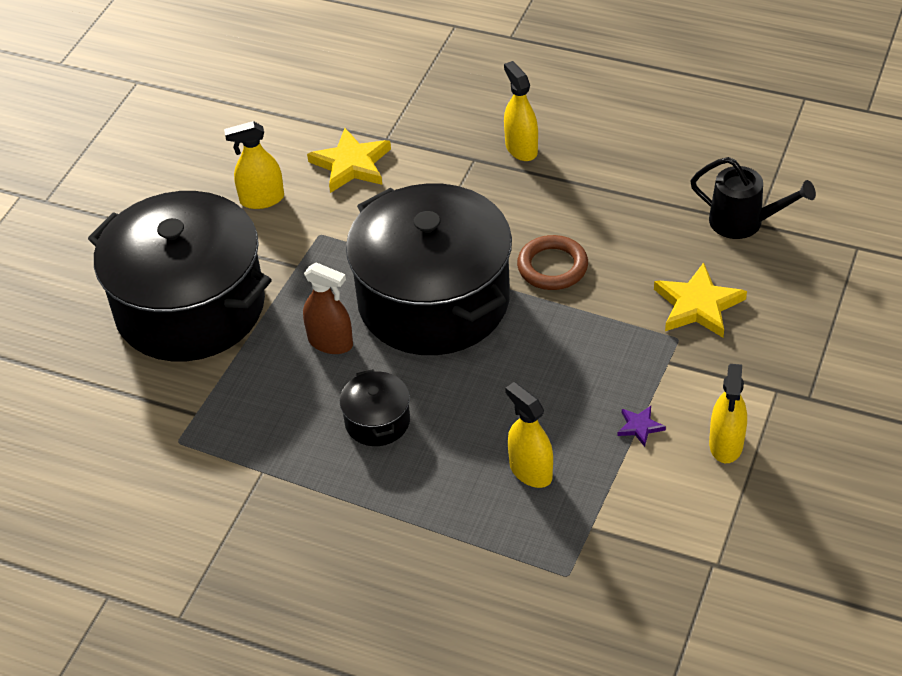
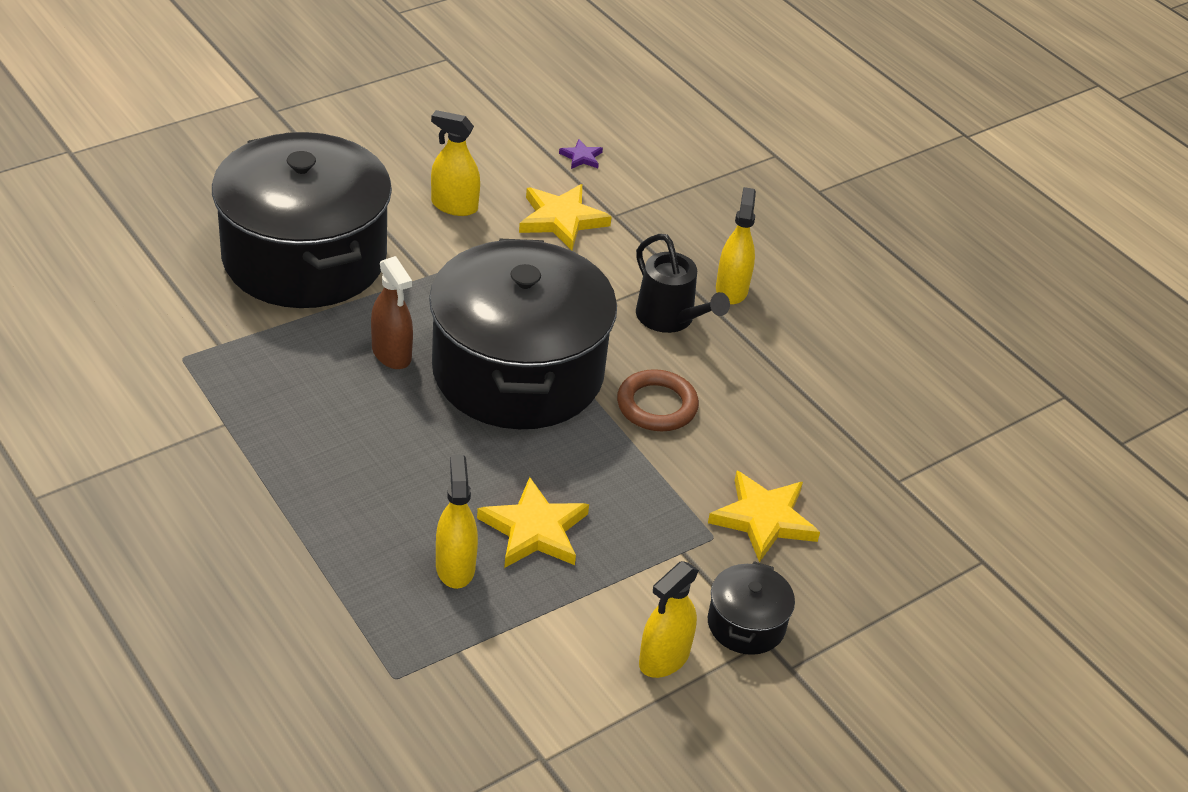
camera: 25 degrees right, 5 degrees down
(377, 421) = (363, 442): black pot -> black pot (746, 624)
(557, 409) = (534, 530): none -> yellow star
(640, 427) = (596, 592): purple star -> purple star (581, 157)
(744, 222) = (886, 472): black watering can -> black watering can (670, 319)

